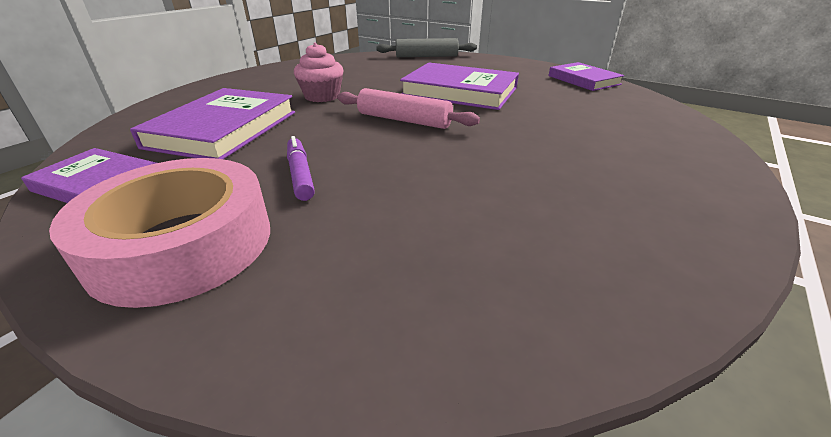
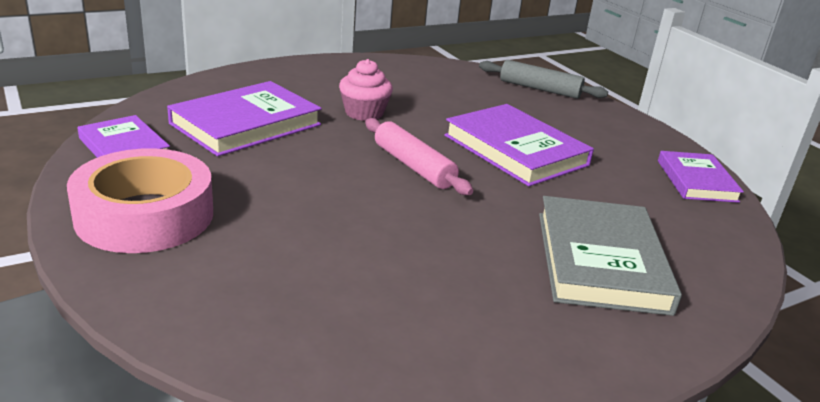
camera: 25 degrees right, 5 degrees down
(300, 174) = (268, 190): purple marker -> none
(609, 140) = (601, 261): none -> grey book

